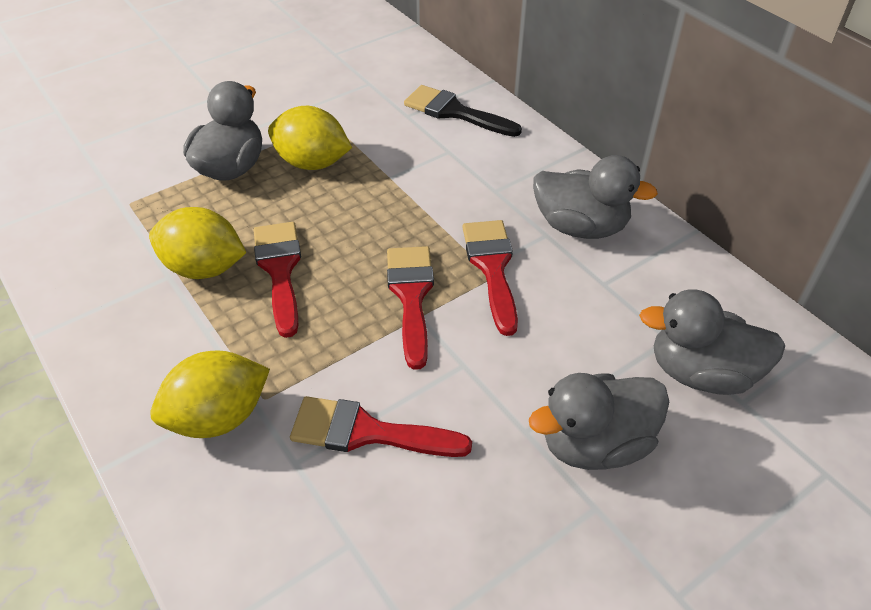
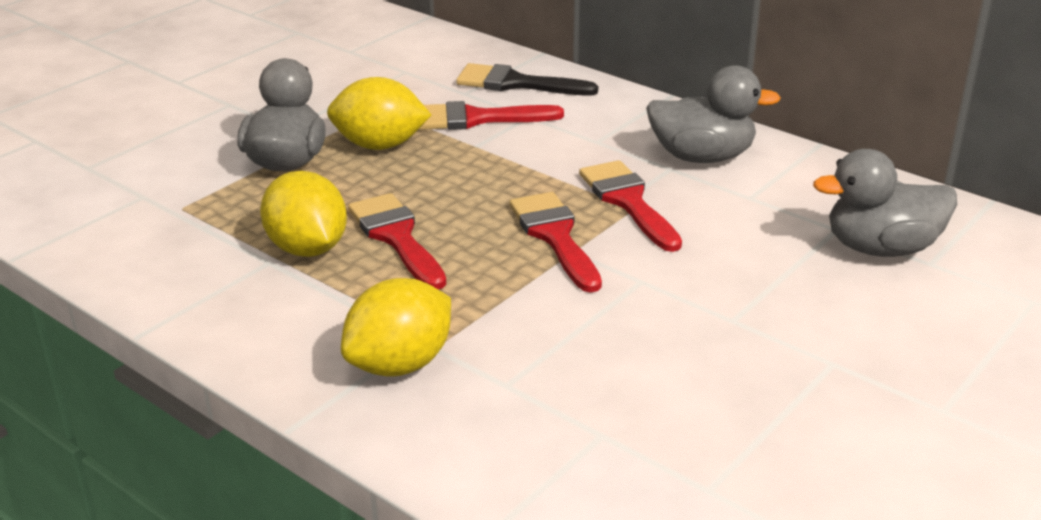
camera: 15 degrees left, 15 degrees down
(204, 268) = (307, 249): yellow lemon -> yellow lemon turned 60 degrees clockwise
(367, 432) = (570, 348): red brush -> red brush (476, 119)
(595, 444) = (806, 317): grey duck -> none

